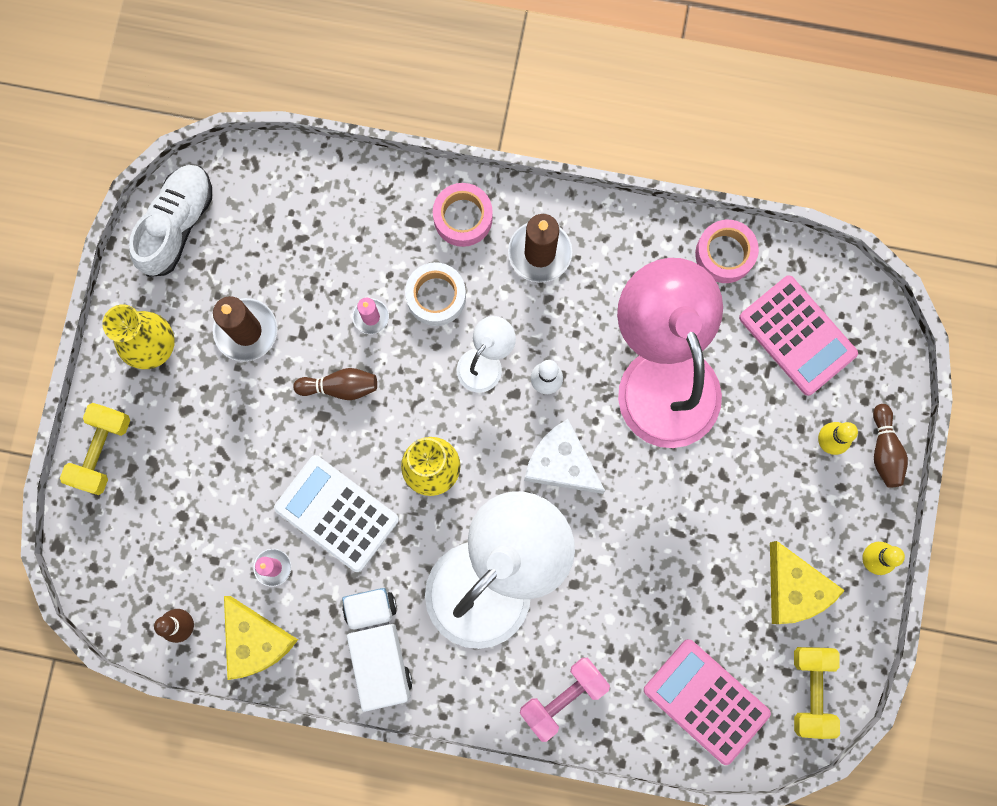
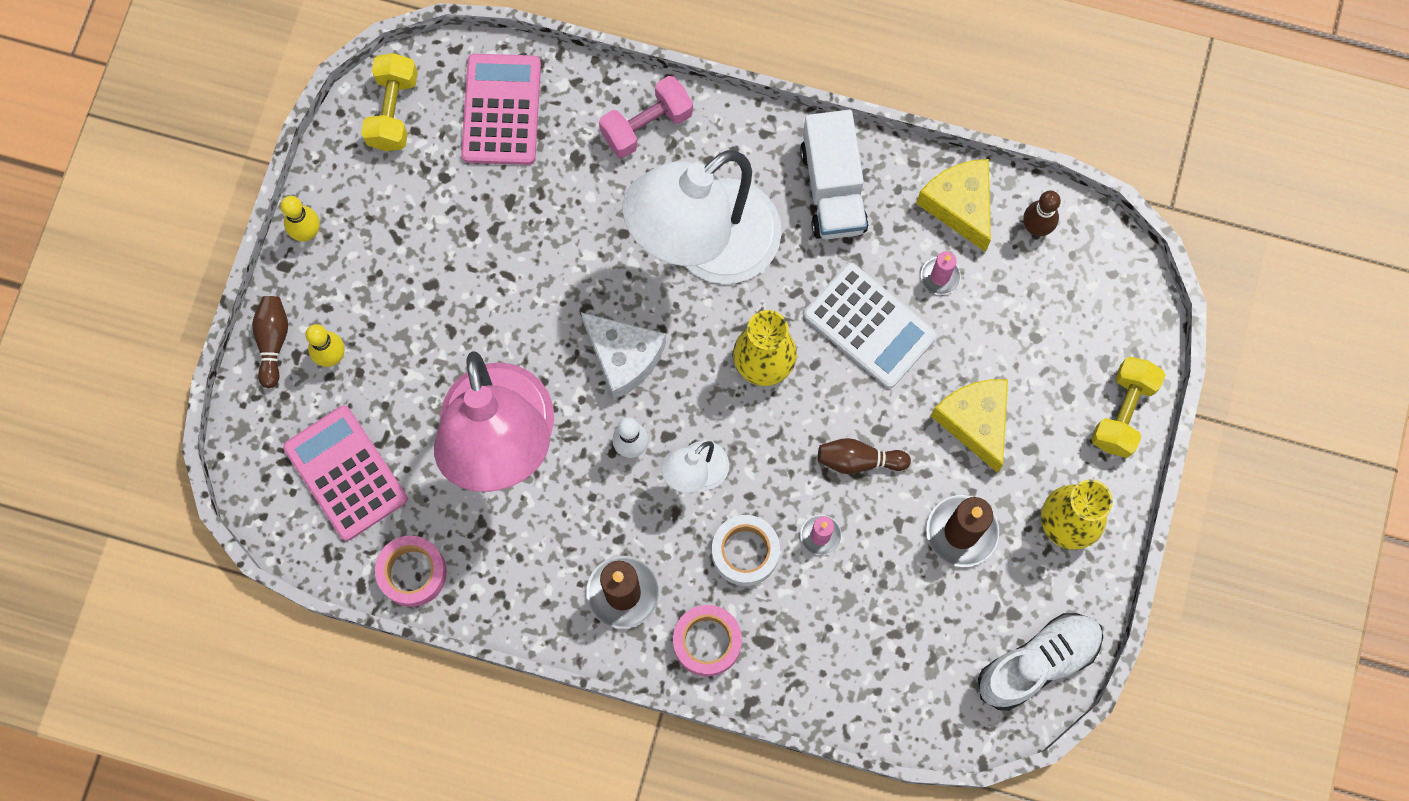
camera: 175 degrees left, 5 degrees down
(177, 224) = (1038, 663): white shoe -> white shoe turned 150 degrees counterclockwise
(706, 701) = (501, 110): pink calculator -> pink calculator turned 135 degrees counterclockwise
(794, 588) = (394, 210): yellow cheese -> yellow cheese (975, 422)

